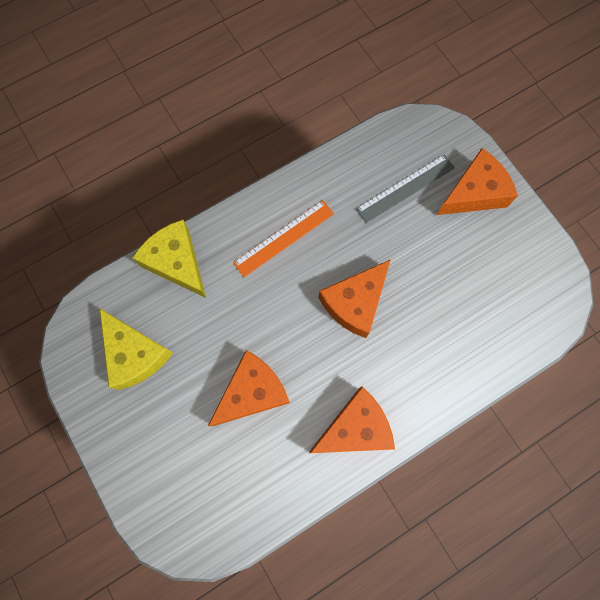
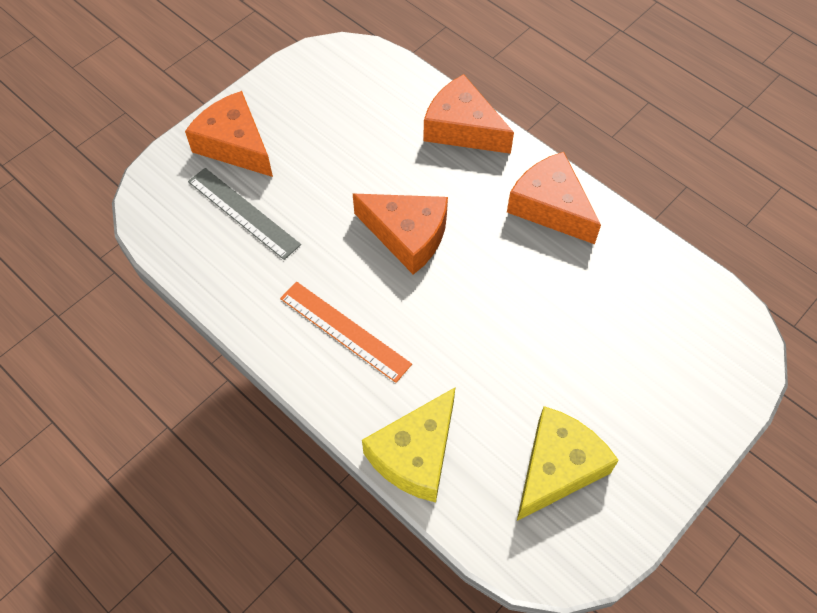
camera: 105 degrees left, 15 degrees down
(252, 392) = (551, 316): orange cheese -> orange cheese (462, 128)

